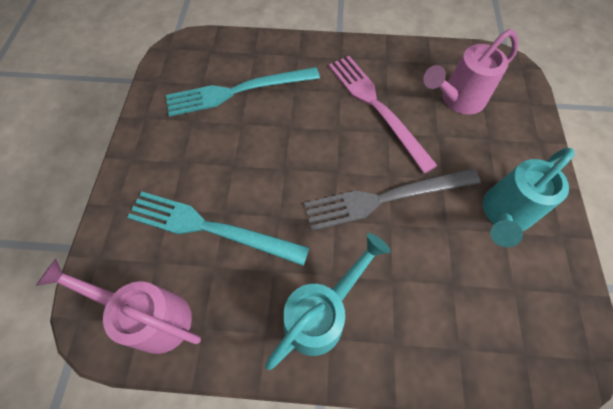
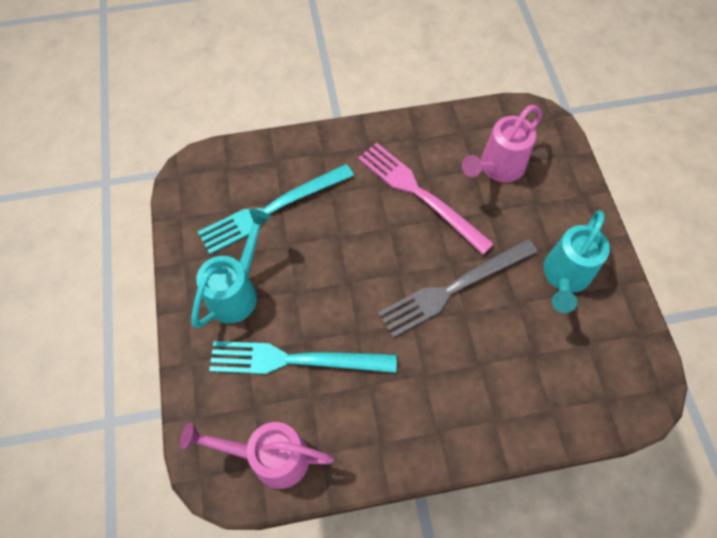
camera: 15 degrees left, 0 degrees up
(321, 314) = (425, 412): turquoise watering can -> turquoise watering can (237, 291)

